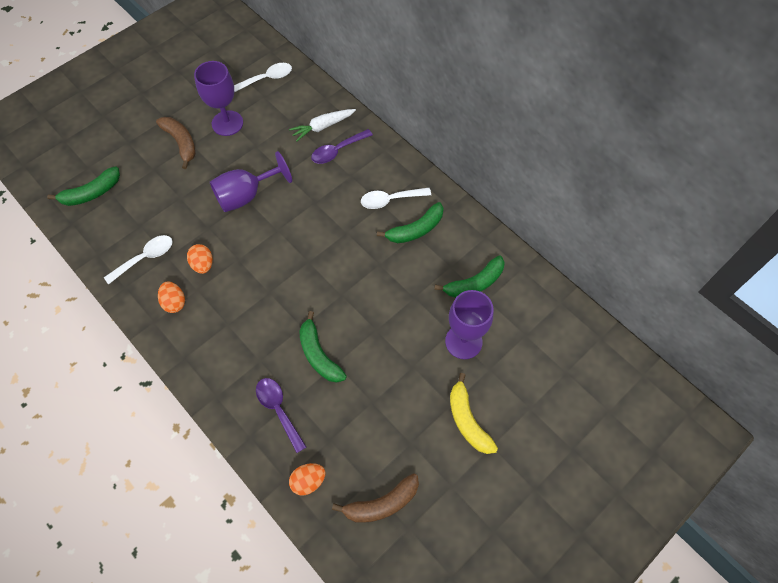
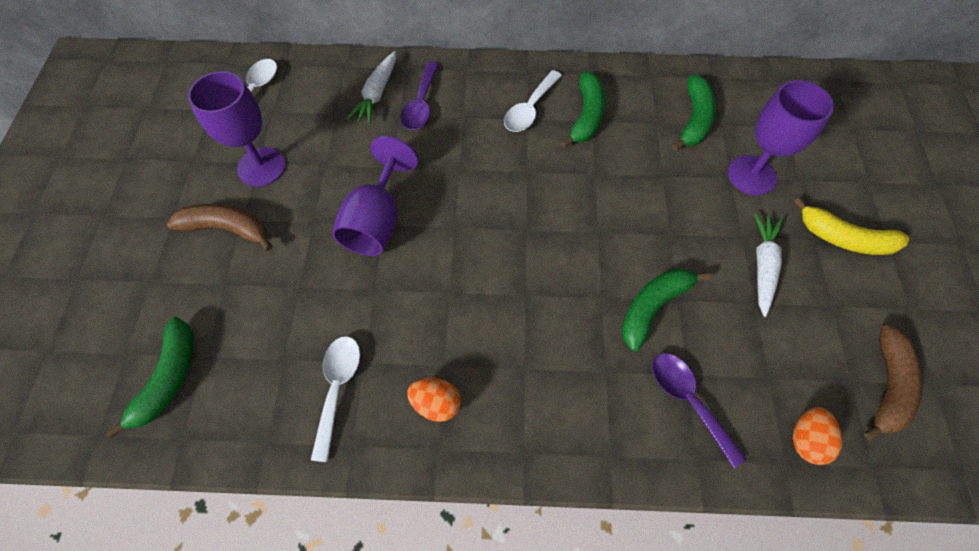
camera: 45 degrees left, 0 degrees up
(203, 264) = (418, 332): orange egg -> none
(278, 410) = (688, 401): purple spoon -> purple spoon turned 45 degrees clockwise
(319, 355) = (653, 307): green banana -> green banana turned 120 degrees clockwise
(401, 390) = (762, 266): none -> white carrot

